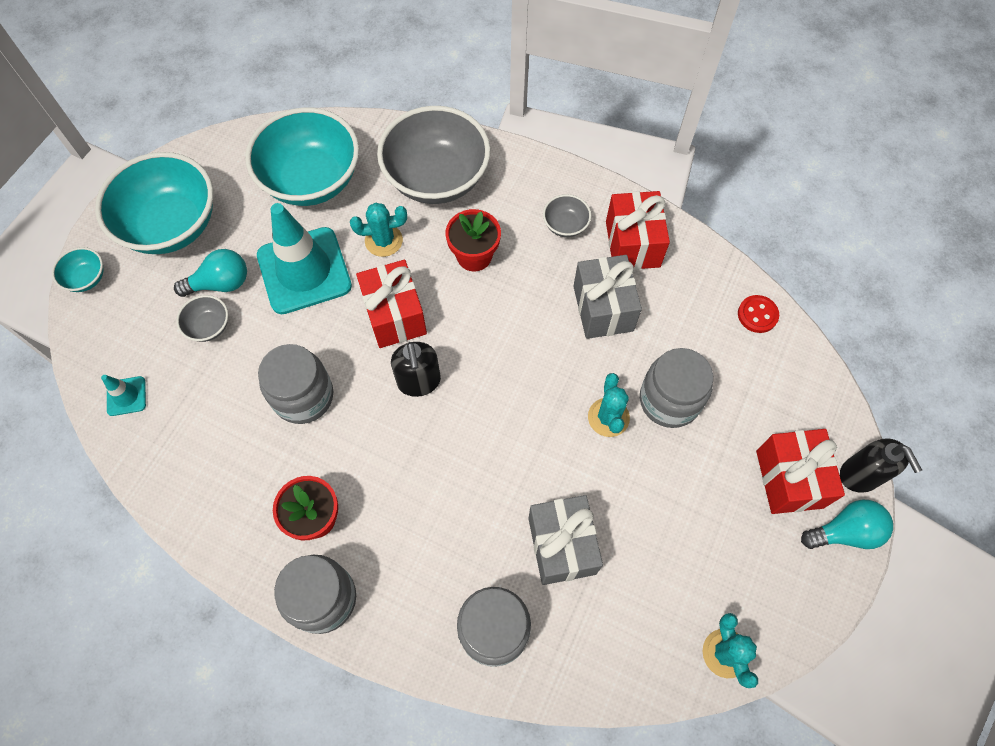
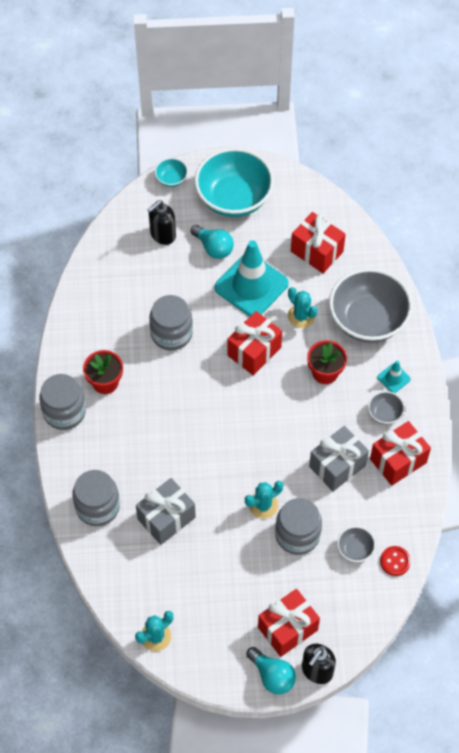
camera: 60 degrees right, 5 degrees down
(126, 396) = (115, 246): turquoise traffic cone -> turquoise traffic cone (393, 378)
(209, 326) = (183, 259): grey bowl -> grey bowl (355, 549)
(311, 180) = (316, 251): turquoise bowl -> red gift
(419, 382) = (219, 389): black soap dispenser -> black soap dispenser (162, 235)

